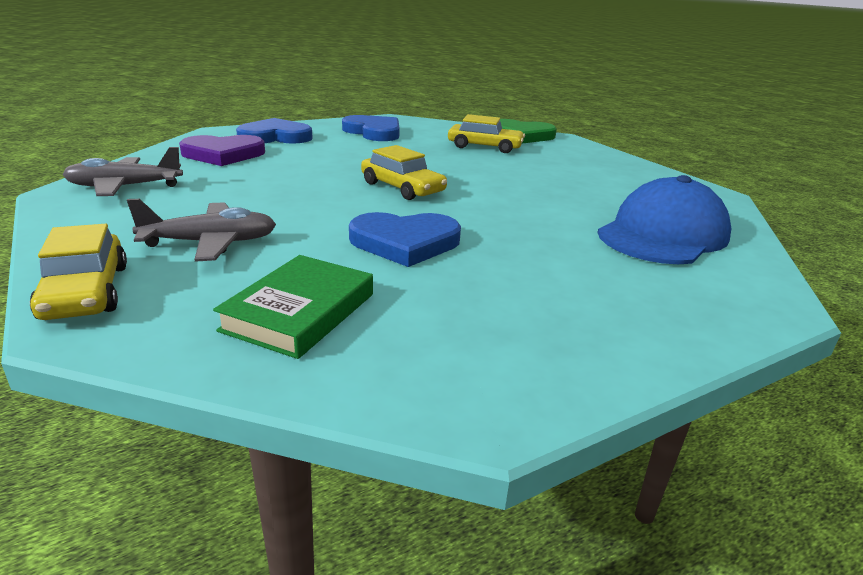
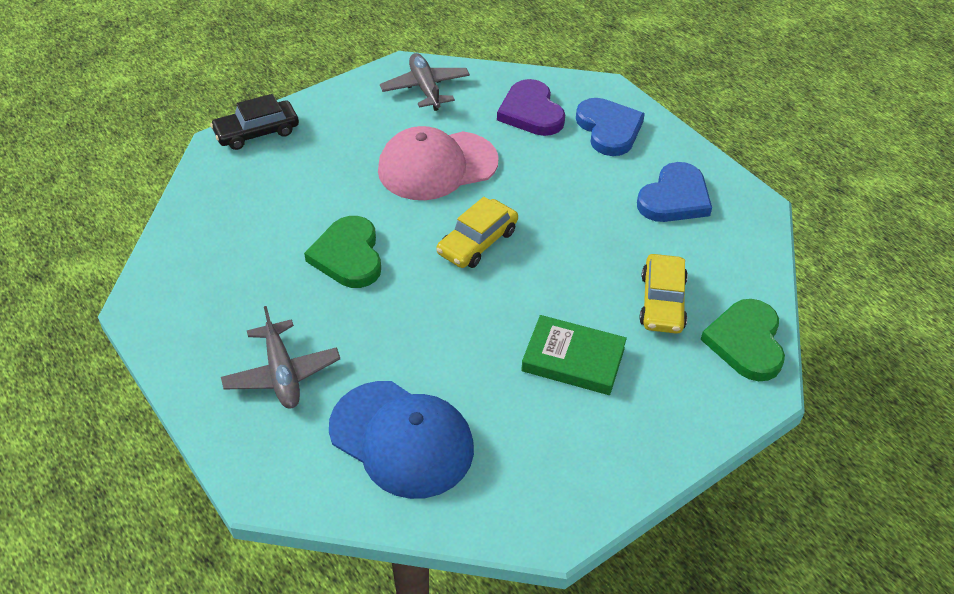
camera: 85 degrees right, 20 degrees up
(85, 292) = (257, 132): yellow car -> black car
(210, 243) = (330, 159): grey plane -> grey plane (282, 373)
(274, 193) = (437, 166): none -> pink cap
(299, 312) = (238, 219): green book -> green book (573, 359)
(405, 242) = (348, 256): blue heart -> green heart

